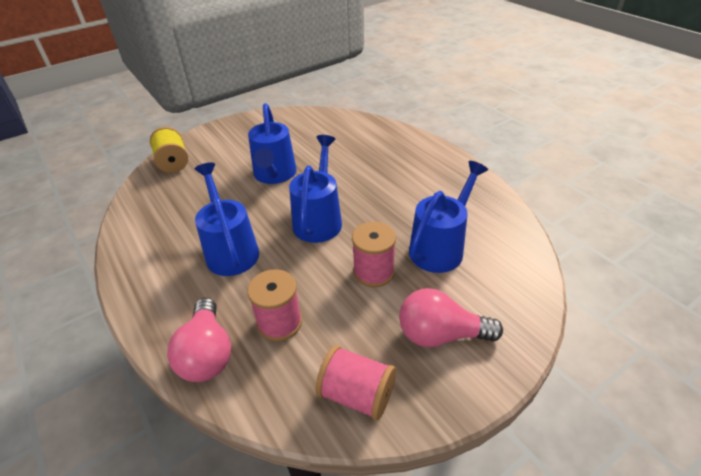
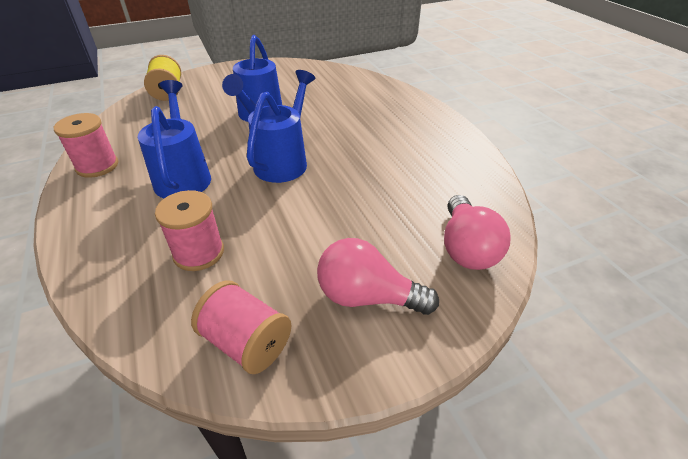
camera: 10 degrees right, 0 degrees up
(207, 353) = (112, 270): pink light bulb -> pink light bulb (466, 248)
(373, 272) = (319, 220): pink spool -> pink spool (97, 166)
(440, 247) = (403, 207): blue watering can -> none

